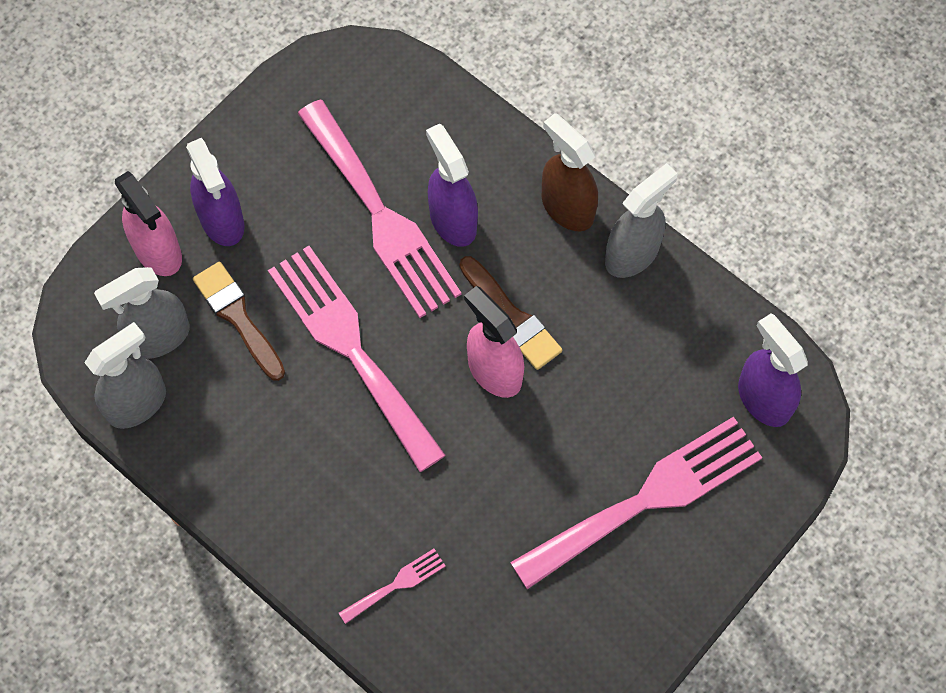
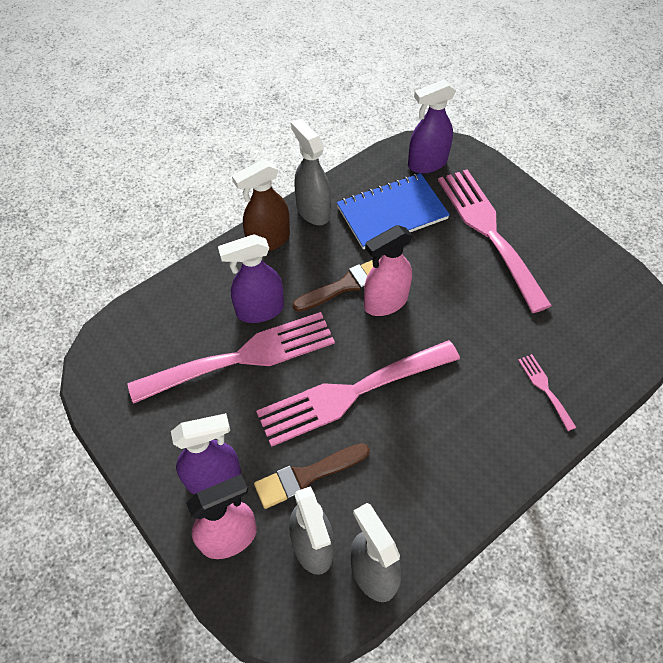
camera: 80 degrees left, 10 degrees down
(652, 360) = (392, 213): none -> blue notebook

